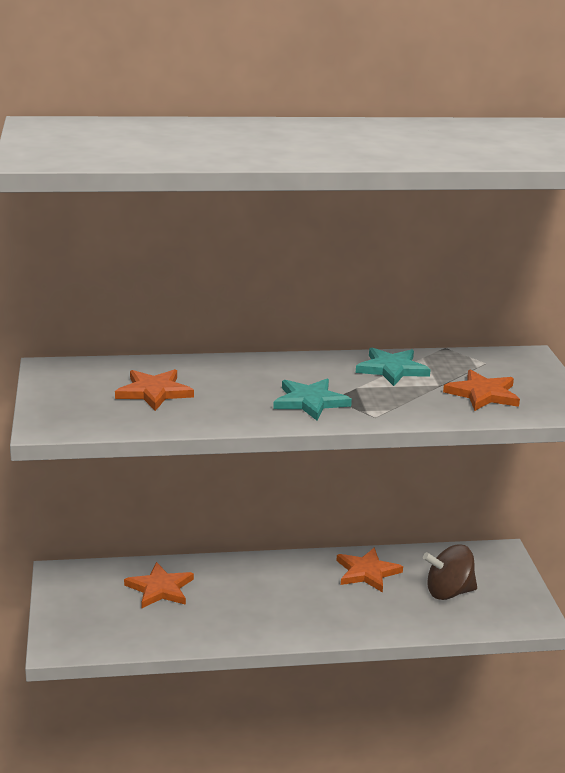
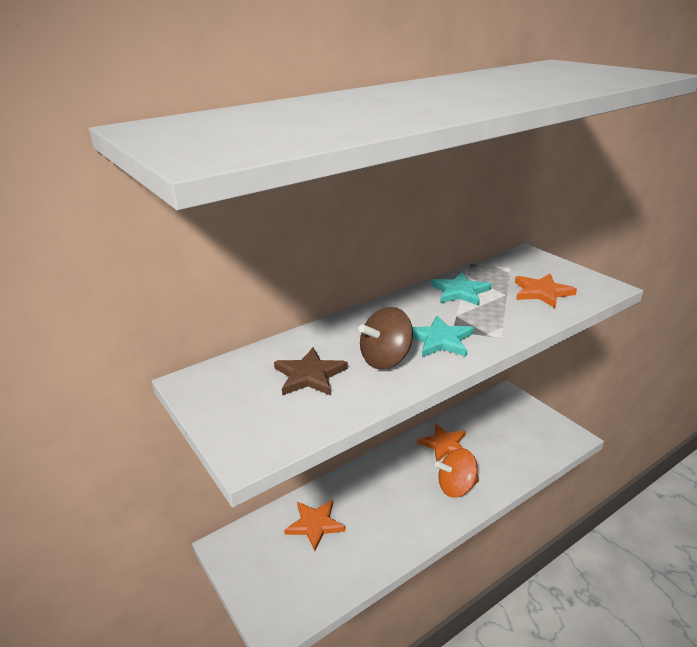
camera: 25 degrees left, 5 degrees up
(154, 392) = (309, 375): orange star -> brown star
(340, 612) = (456, 487): none -> orange spinning top
(449, 592) = (506, 439): brown spinning top -> brown spinning top (386, 359)

